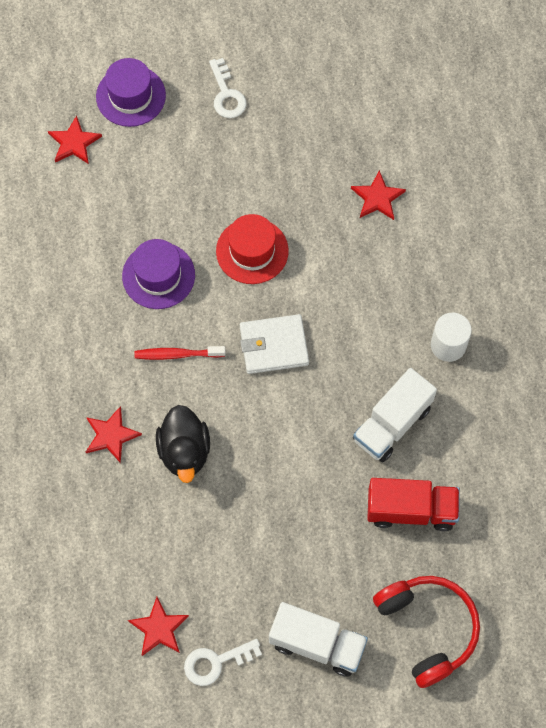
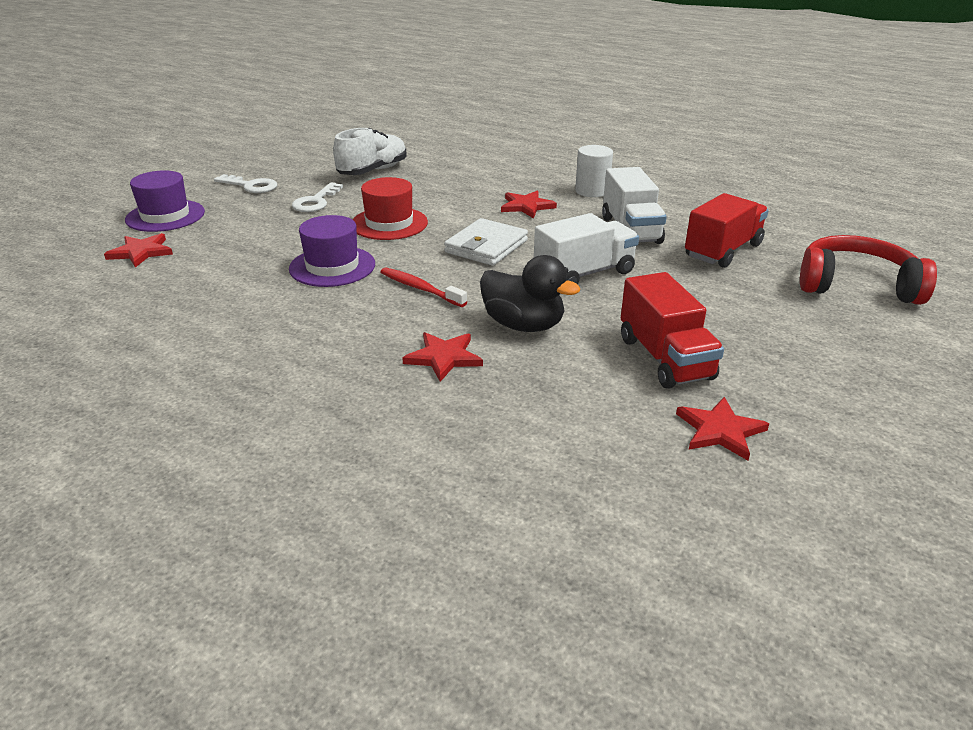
camera: 50 degrees left, 35 degrees down
(177, 354) = (420, 288): red toothbrush -> red toothbrush turned 90 degrees clockwise
(213, 557) = (665, 358): none -> red truck
(216, 662) = (802, 411): white key -> white key (316, 201)
(317, 644) = (828, 342): white truck -> white truck (584, 273)
(336, 150) = (373, 171): none -> white shoe
(377, 198) = (435, 172): red star -> red star (526, 206)

